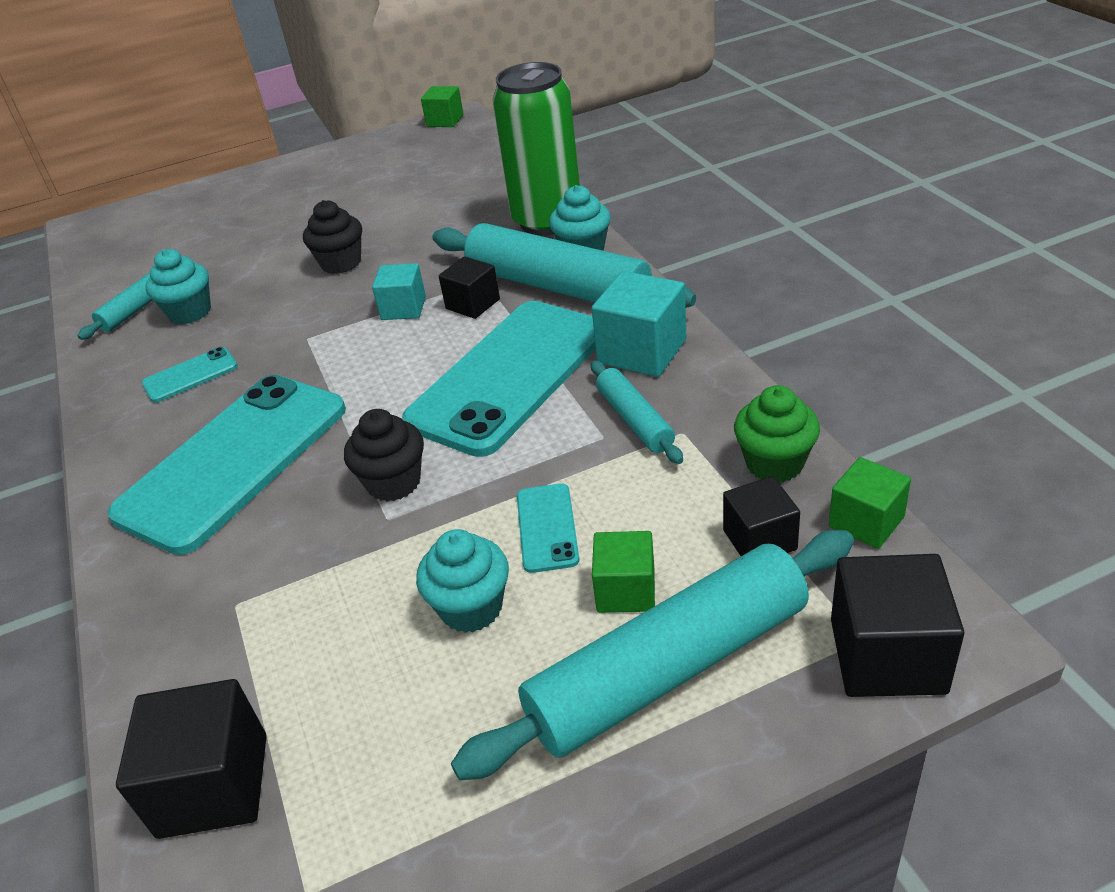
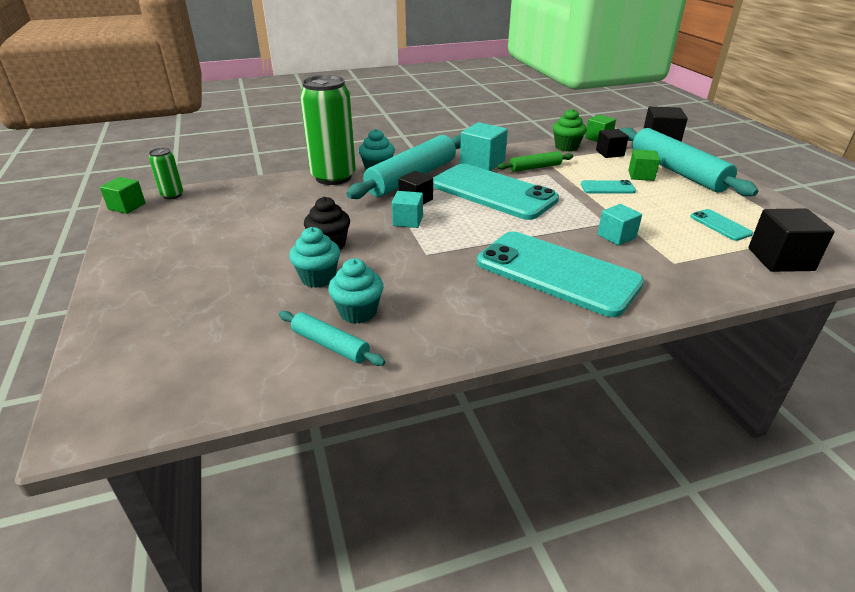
camera: 90 degrees left, 5 degrees down
(190, 375) = (454, 301): turquoise phone -> turquoise phone (720, 225)
(336, 532) = (616, 236): none -> turquoise cube
(394, 482) = (577, 222): black cupcake -> none
(471, 608) = (659, 204): turquoise cupcake -> turquoise cupcake (318, 278)
(476, 134) = (172, 195): none -> green can
(634, 420) = (535, 167): turquoise rolling pin -> green rolling pin

